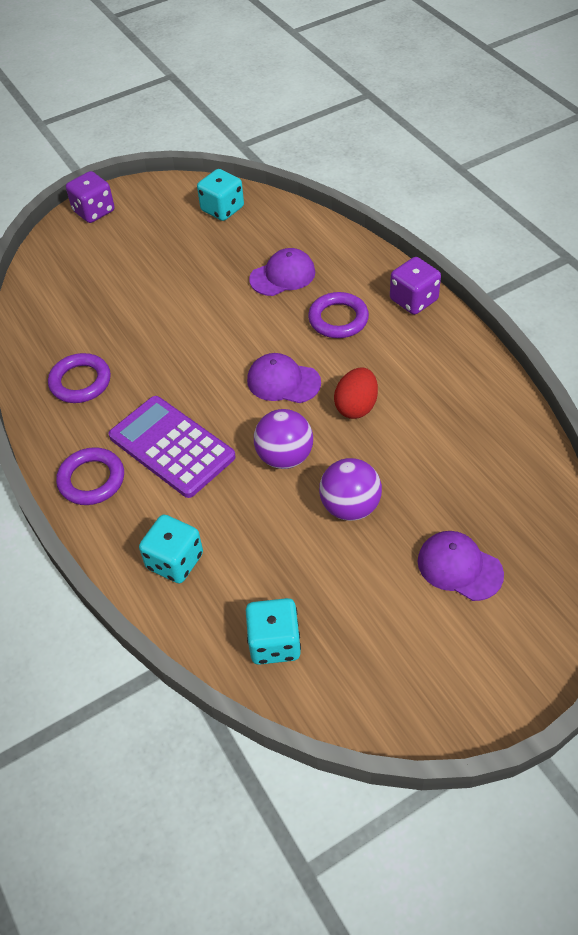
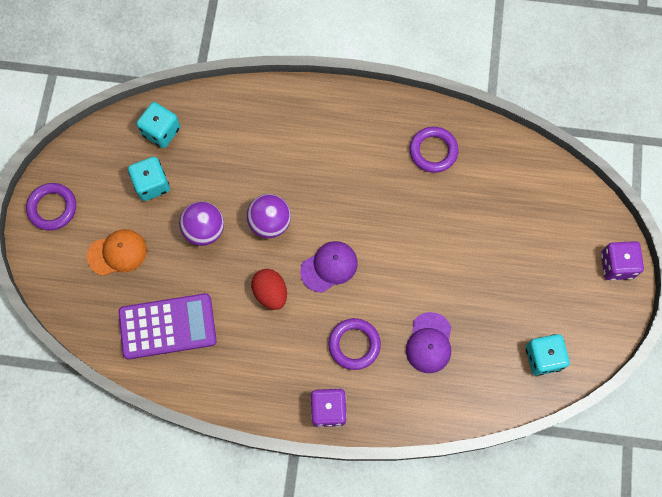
camera: 125 degrees right, 20 degrees up
(91, 480) = (346, 112): purple ring -> purple ring (52, 208)
(172, 447) = (333, 168): purple calculator -> purple calculator (167, 326)
(175, 561) = (251, 118): turquoise dice -> turquoise dice (152, 184)
(459, 567) = (117, 253): purple cap -> orange cap

